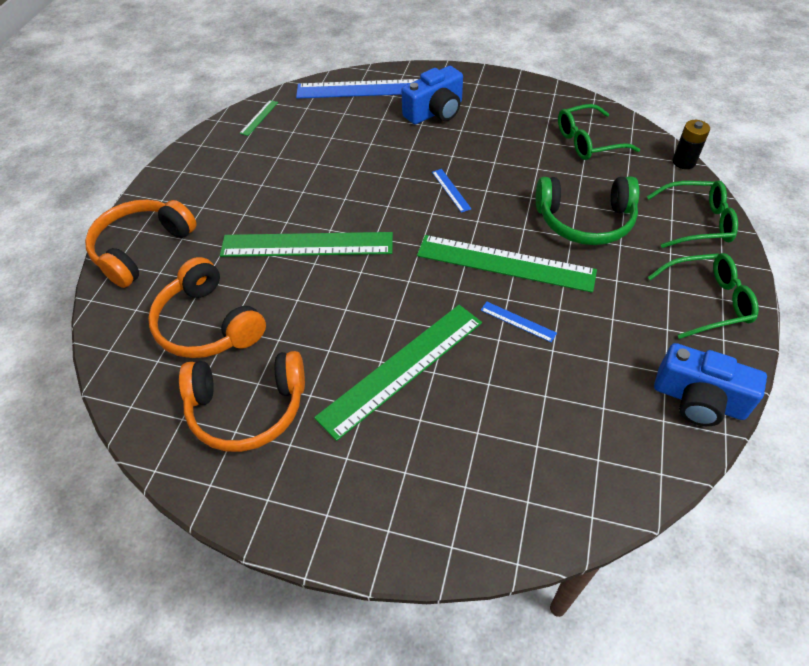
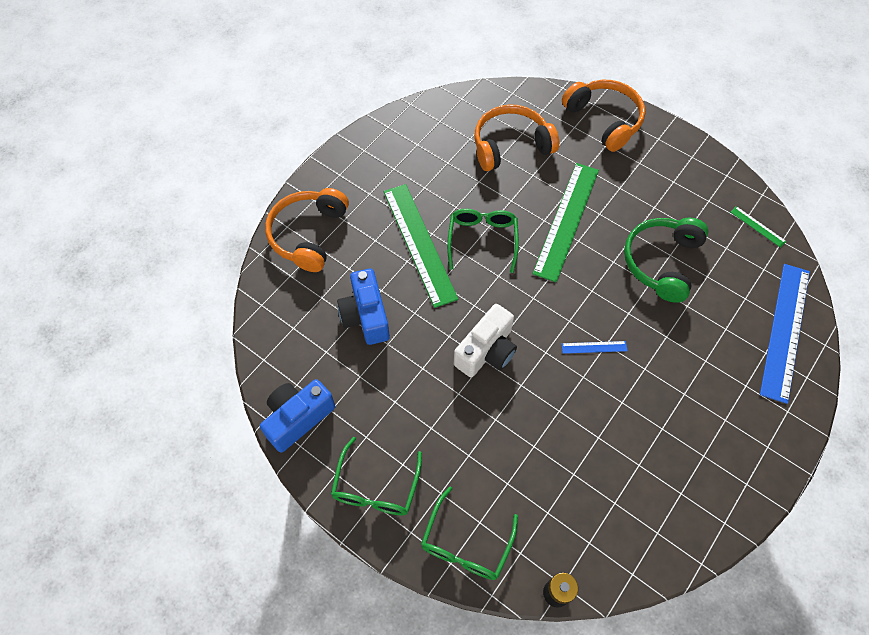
camera: 110 degrees right, 10 degrees up
(247, 408) = (430, 153): orange headphones -> orange headphones (308, 234)
(435, 112) = (723, 381): blue camera -> blue camera (366, 316)
(505, 263) = (486, 351): green ruler -> white camera
(518, 321) = (424, 333): blue ruler -> none
(585, 221) = (509, 441): green headphones -> green headphones (661, 262)
(589, 141) = (624, 511): green glasses -> green glasses (482, 240)

